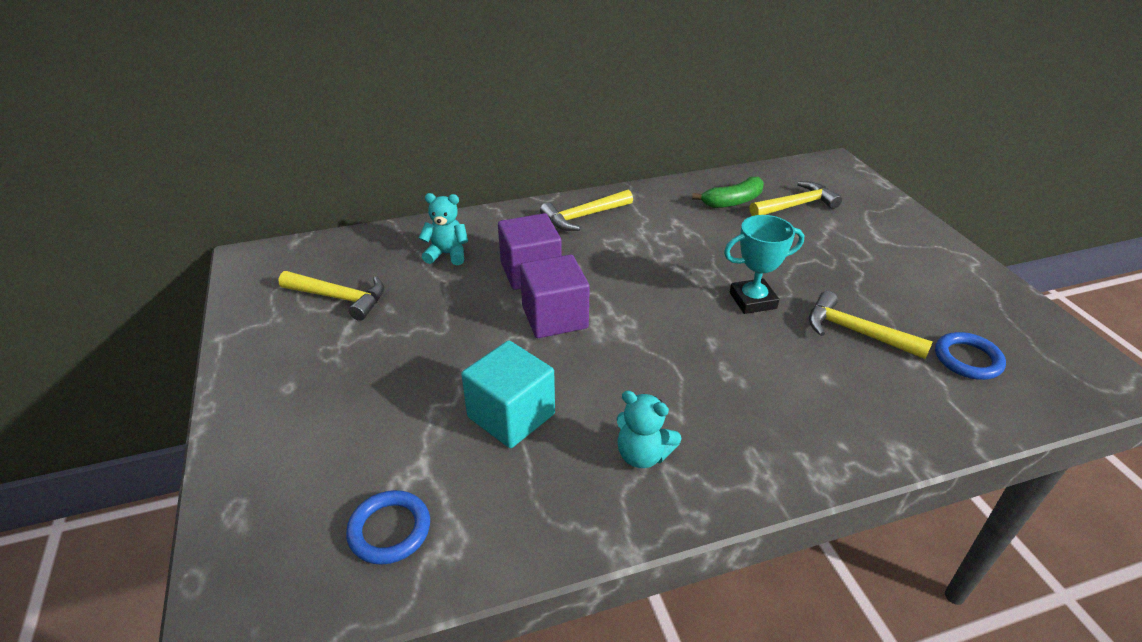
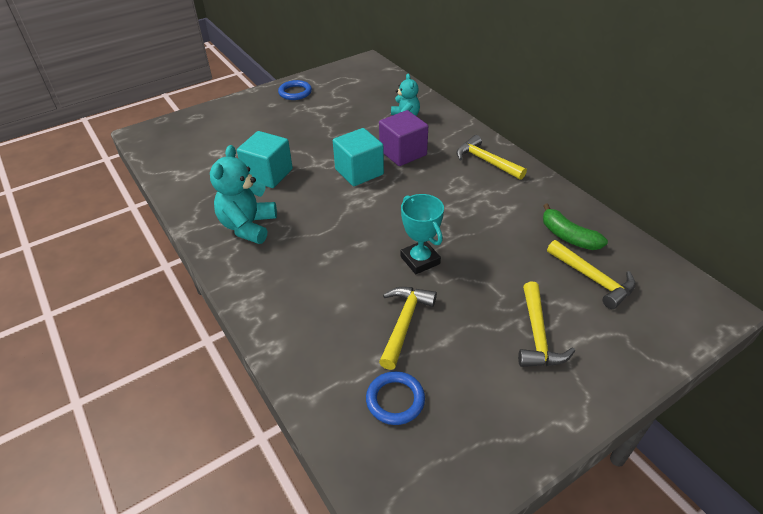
camera: 75 degrees right, 5 degrees up
(339, 298) = (345, 96): yellow hammer -> yellow hammer (537, 335)
(389, 530) = (189, 157): blue ring -> blue ring (295, 92)
(554, 317) = (359, 172): purple cube -> turquoise cube
(642, 455) = (248, 226): turquoise teddy bear -> turquoise teddy bear, size x1.56

